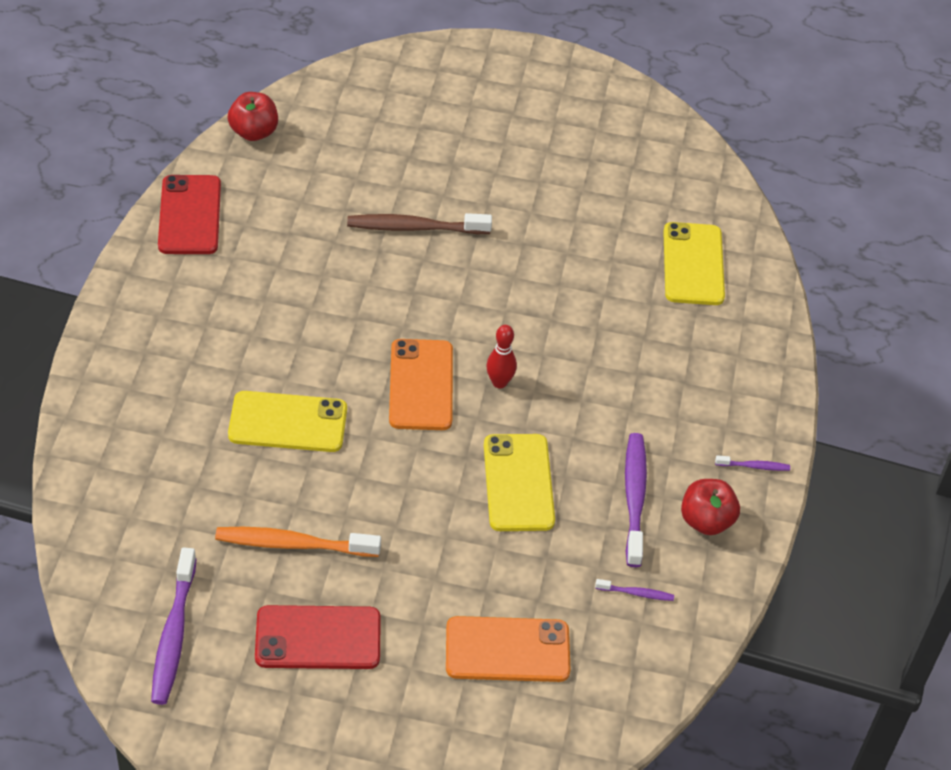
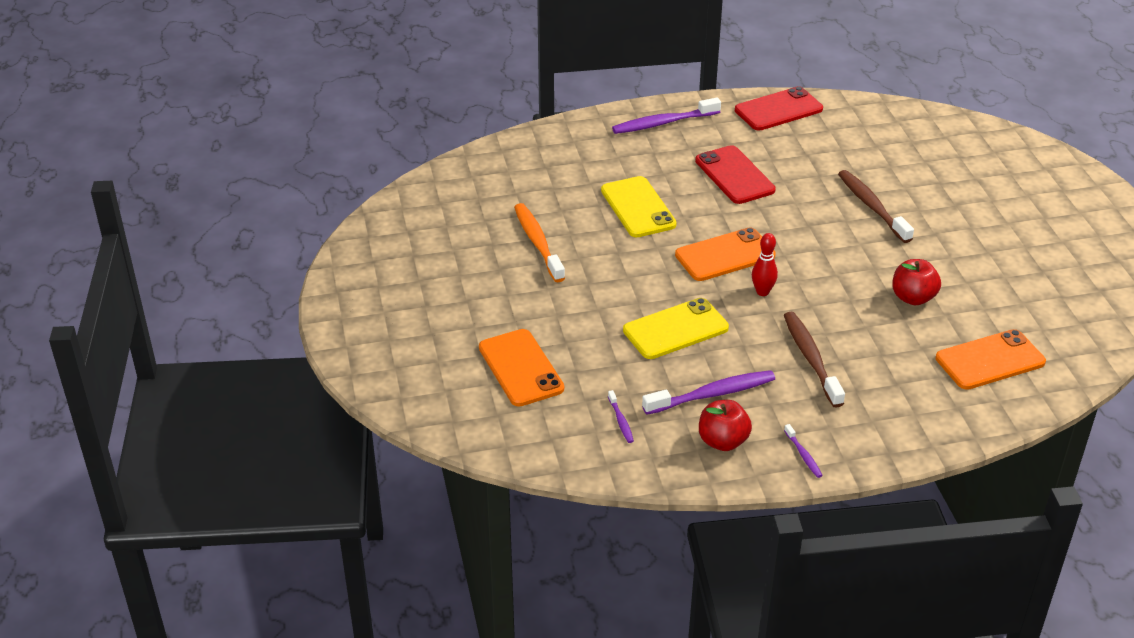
camera: 70 degrees right, 10 degrees down
(173, 635) = (430, 218): purple toothbrush -> purple toothbrush (663, 123)
(254, 132) = (883, 109): red apple -> red apple (913, 298)
(318, 638) = (469, 277): red phone -> red phone (734, 175)
(622, 393) = (811, 358): none -> brown toothbrush
(693, 264) = (990, 360): yellow phone -> orange phone

